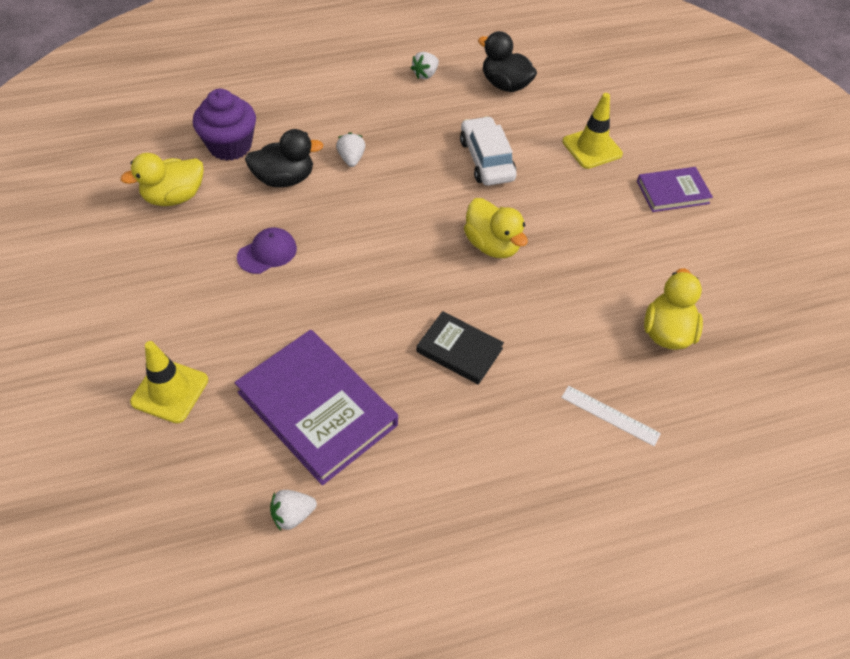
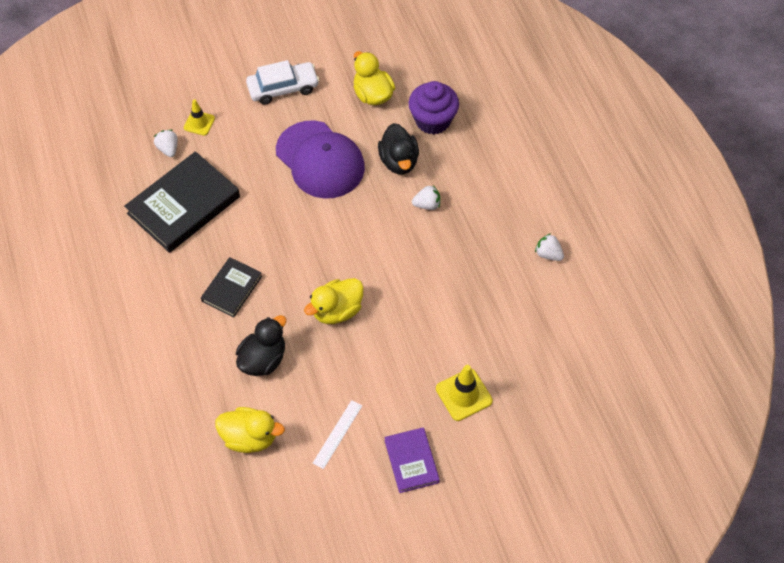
camera: 90 degrees right, 5 degrees up
(170, 391) = (199, 123): yellow traffic cone -> yellow traffic cone, size x0.65
(267, 253) = (320, 160): purple cap -> purple cap, size x2.13
(293, 515) = (108, 200): white strawberry -> white strawberry (168, 149)
(317, 409) = (183, 205): purple book -> black book
(486, 160) = (437, 306): white car -> white car (283, 88)
(505, 85) = (544, 322): black duck -> black duck (263, 359)
(610, 415) = (173, 388): white ruler -> white ruler (337, 434)

